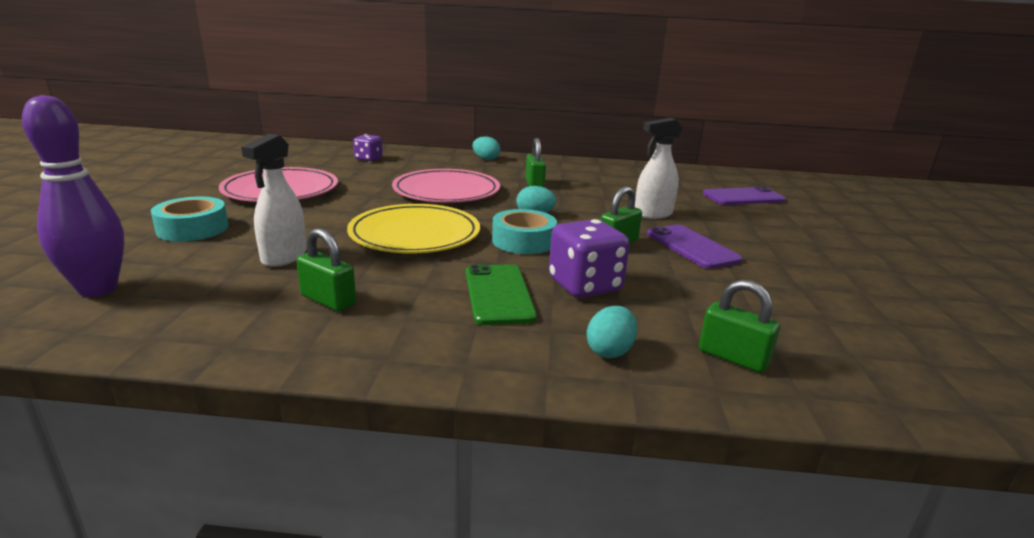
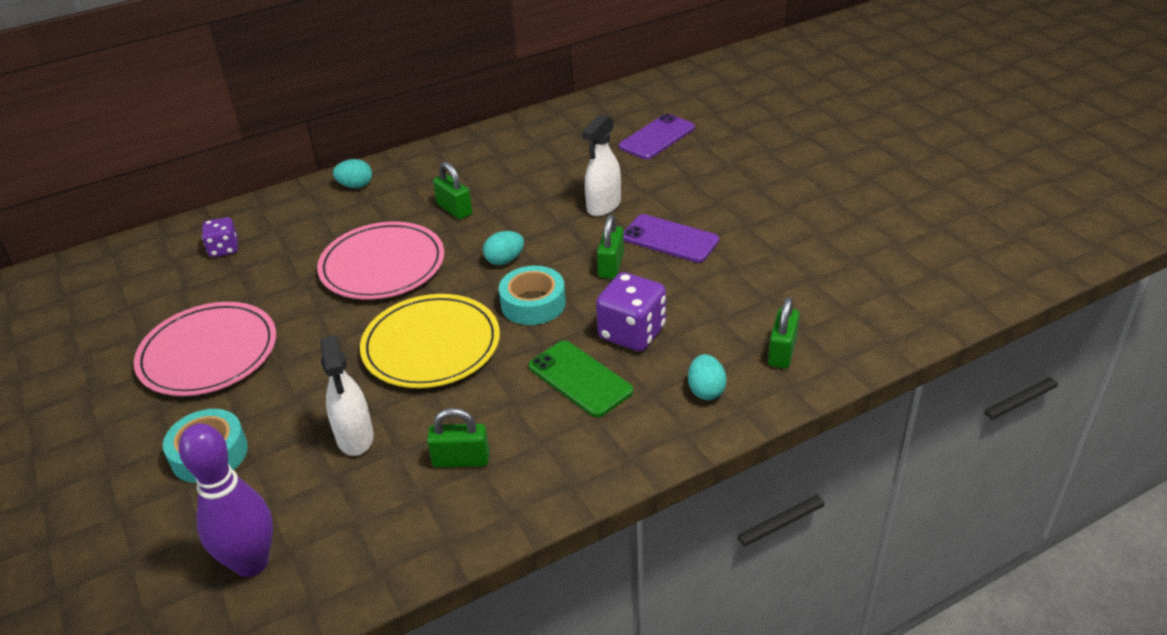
camera: 30 degrees left, 15 degrees up
(733, 357) = (782, 352): green padlock -> green padlock turned 75 degrees counterclockwise

